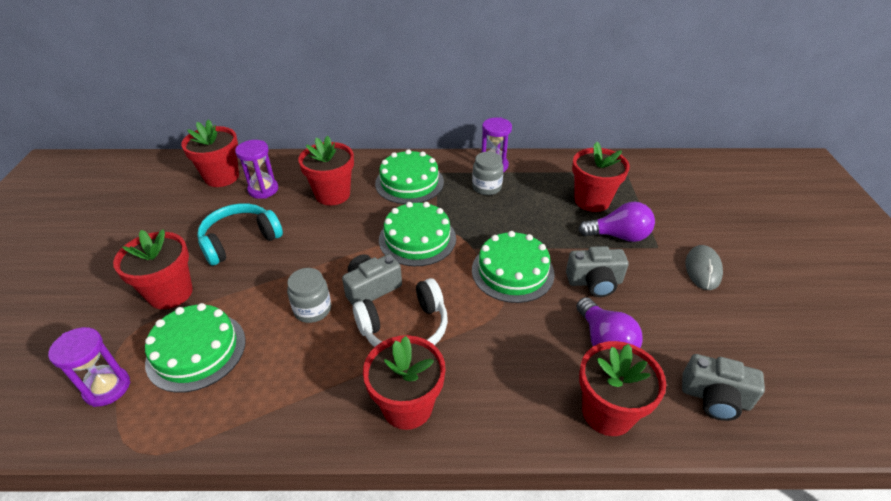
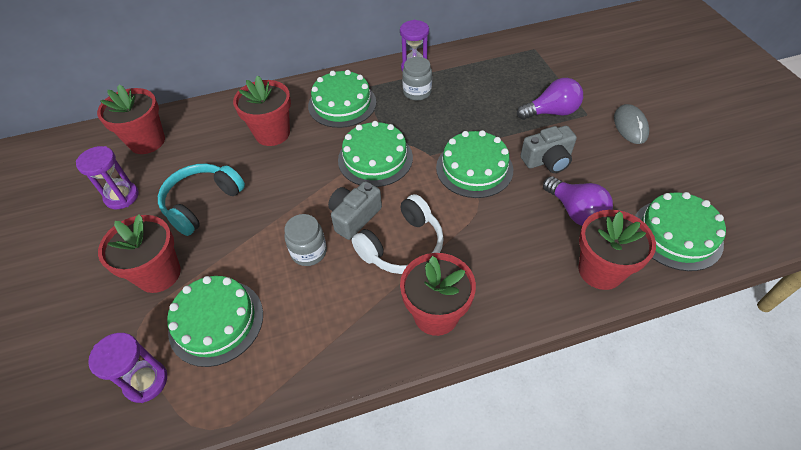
camera: 15 degrees left, 10 degrees up
(263, 190) = (198, 145): purple hourglass -> purple hourglass (122, 197)
(592, 201) = (516, 84): red flower pot -> none
(715, 398) = (676, 234): grey camera -> green cake

